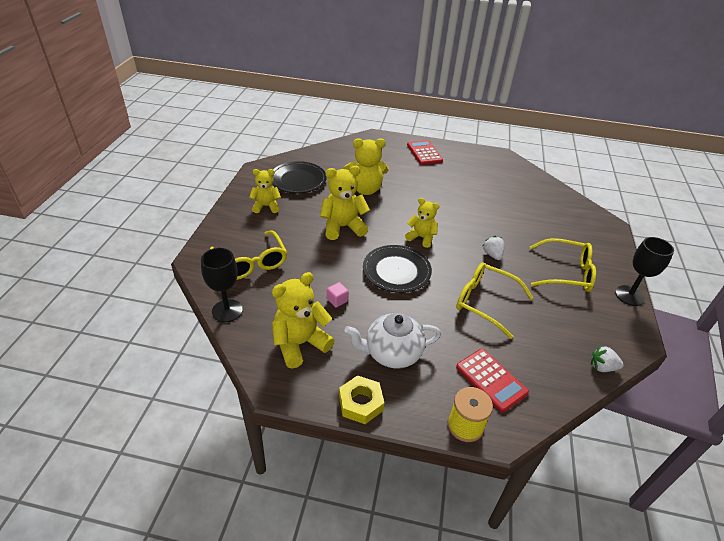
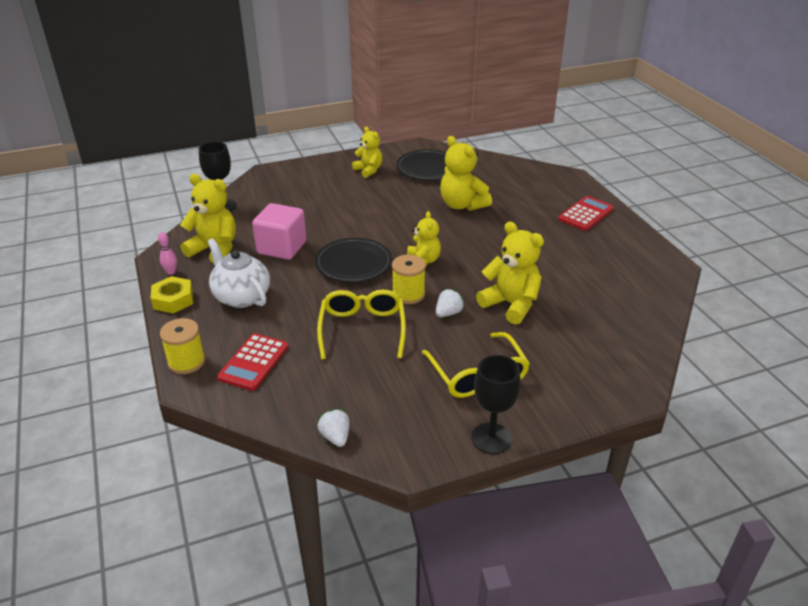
camera: 60 degrees right, 5 degrees down
(251, 263) = (287, 193): yellow glasses -> none
(311, 389) = (171, 272): none -> pink bowling pin
(337, 300) = (282, 248): pink cube -> pink cube, size x2.36
(343, 227) = (385, 215): yellow teddy bear -> yellow teddy bear (511, 304)
(457, 262) = (408, 294): none -> yellow spool

